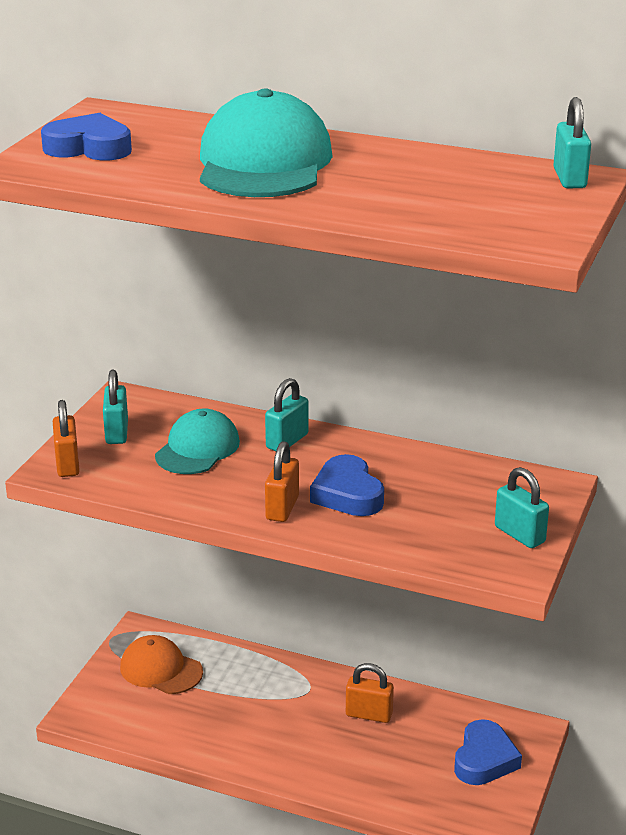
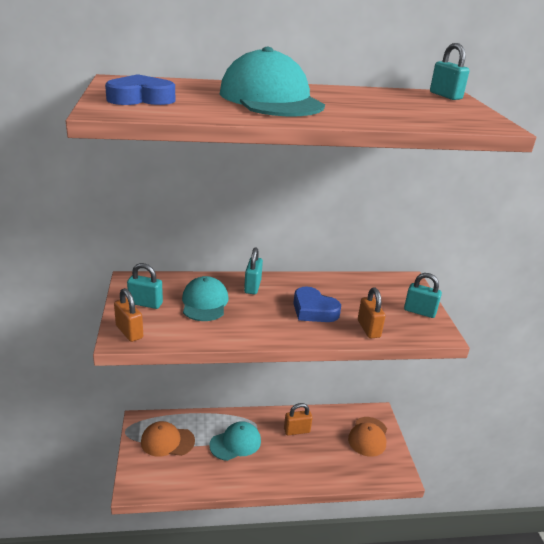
camera: 30 degrees left, 0 degrees up
(117, 432) = (145, 303): turquoise padlock -> turquoise padlock turned 45 degrees counterclockwise
(259, 702) = (235, 443): none -> turquoise cap
(282, 508) = (286, 328): orange padlock -> orange padlock (368, 329)
(484, 759) = (368, 436): blue heart -> orange cap

